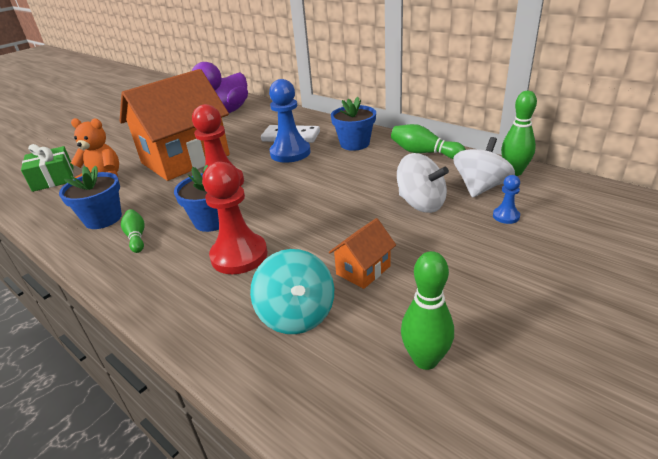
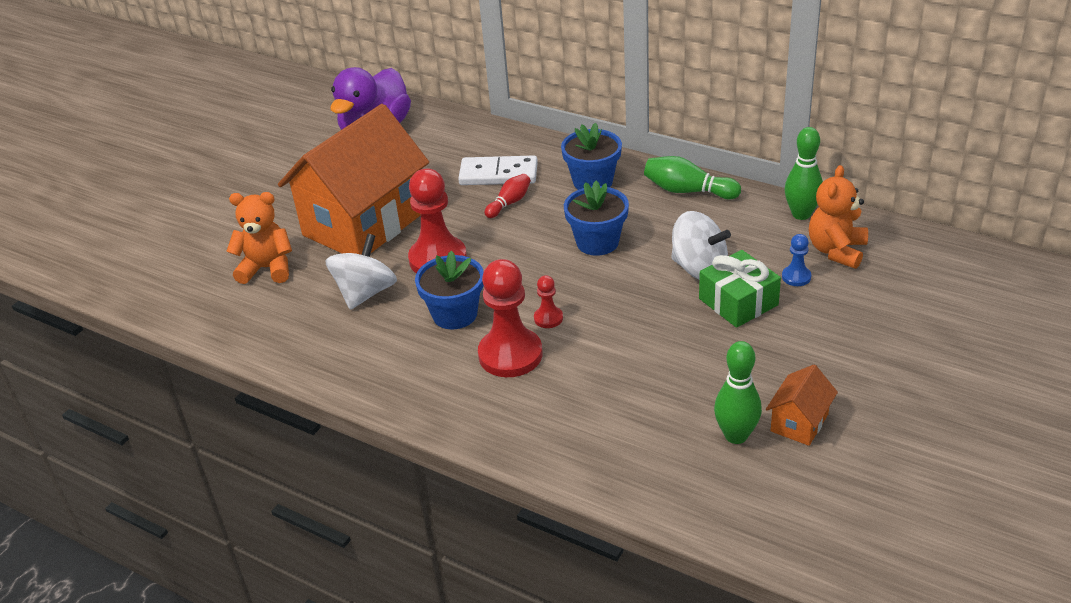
camera: 10 degrees left, 5 degrees up
(53, 179) = (187, 271): green gift -> green gift (738, 302)
(103, 219) = (308, 325): blue flower pot -> blue flower pot (597, 242)
(136, 237) = (370, 345): green bowling pin -> none
(283, 230) = (548, 318): none -> red pawn
(290, 153) = (509, 203): blue pawn -> red bowling pin
(297, 314) = (601, 410): turquoise spinning top -> none
(363, 270) = (655, 357): orange house -> orange house (799, 423)
(480, 187) = (764, 240): white spinning top -> white spinning top (365, 293)
(544, 199) = (836, 251): none -> orange teddy bear

